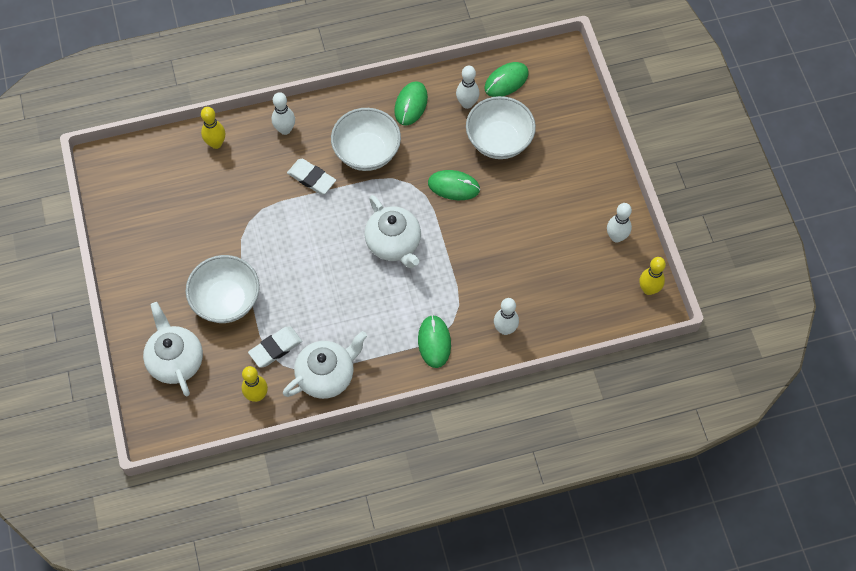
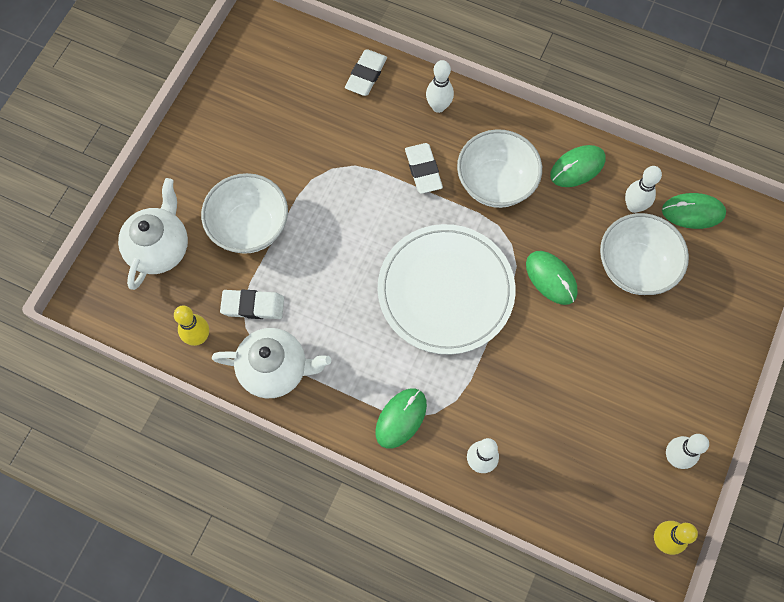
camera: 40 degrees right, 5 degrees up
(216, 143) = (366, 75): yellow bowling pin -> white eraser
(394, 243) = (445, 290): white teapot -> white plate

